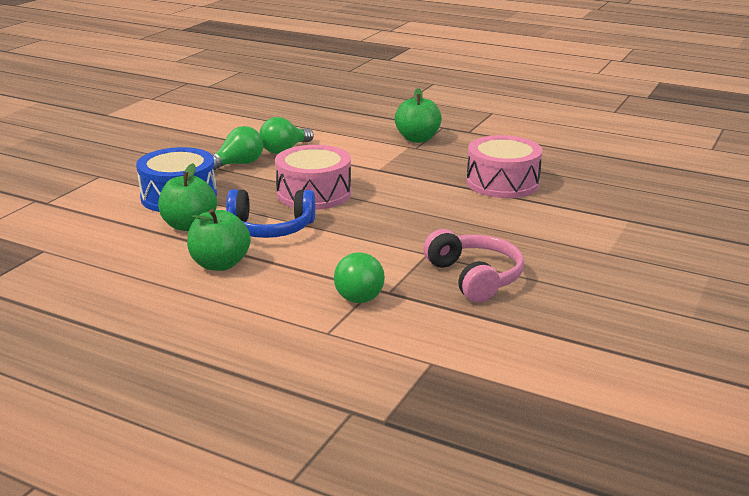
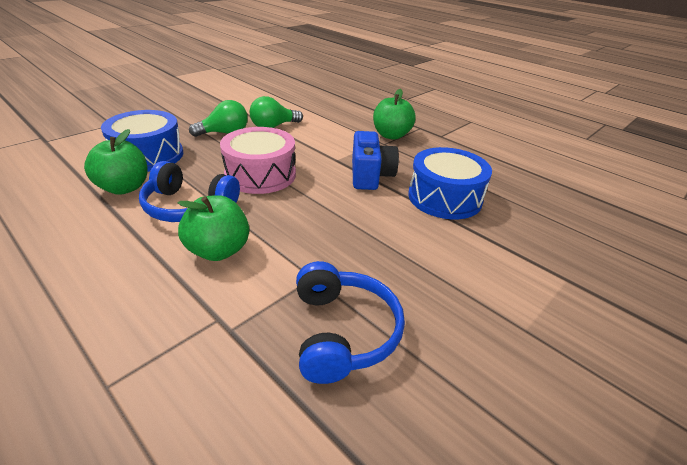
camera: 15 degrees right, 10 degrees up
(220, 264) = (102, 242): green apple -> green apple (218, 250)
(359, 293) = (197, 323): green light bulb -> none
(422, 177) = (370, 176): none -> blue camera
(475, 277) = (343, 332): pink headphones -> blue headphones
(502, 183) = (444, 198): pink drum -> blue drum

